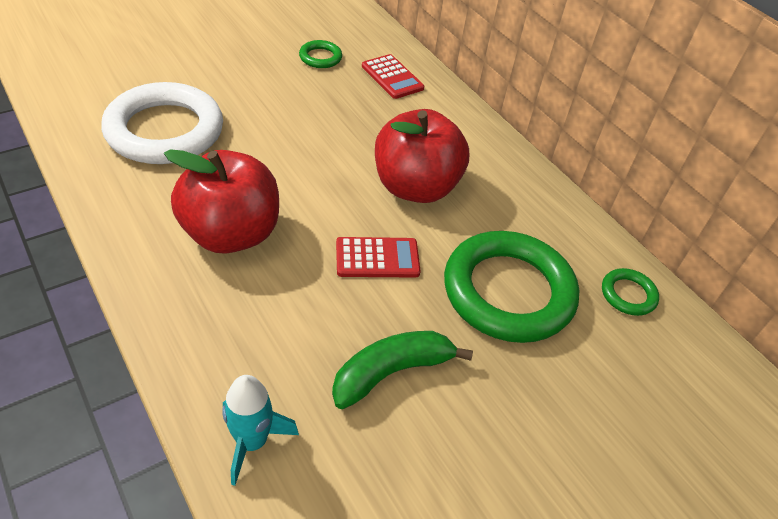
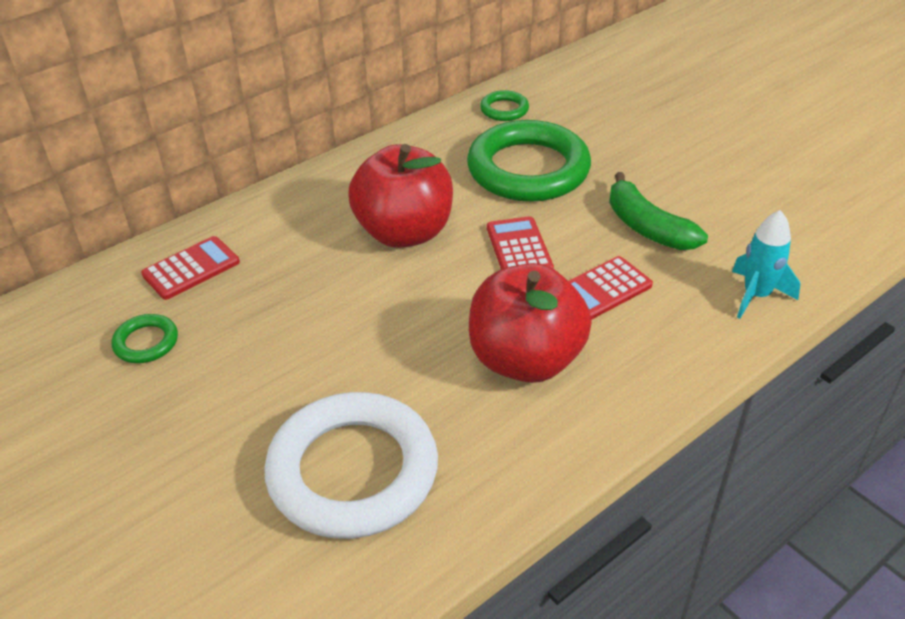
camera: 90 degrees left, 5 degrees down
(302, 307) = (603, 289): none -> red calculator

